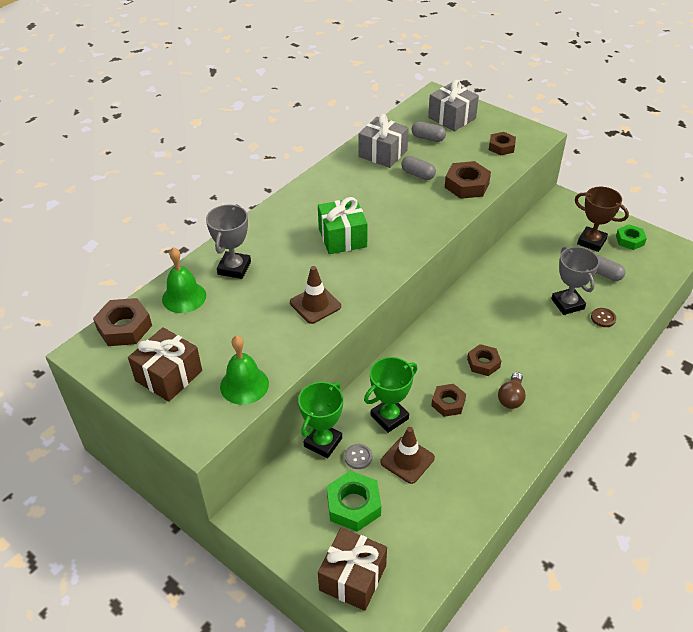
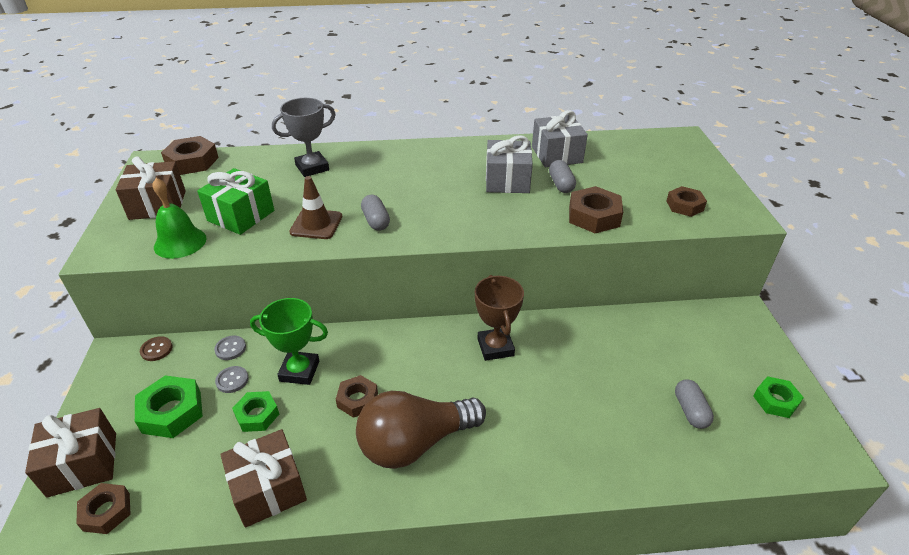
camera: 45 degrees right, 5 degrees down
(184, 297) = (253, 166): green bell -> none
(323, 442) = (230, 348): green trophy -> grey button
(342, 238) = (418, 193): green gift -> green gift (241, 216)
(407, 460) = (257, 415): brown traffic cone -> green nut
(428, 138) = (618, 164): grey capsule -> grey capsule (376, 221)
(452, 118) = (670, 160): grey gift -> grey gift (507, 180)
(478, 485) = (268, 489): none -> brown gift
(483, 363) = (438, 393): brown nut -> brown nut (106, 512)
(511, 397) = (415, 443): brown light bulb -> brown light bulb, size x2.08
(567, 304) = (602, 407): grey trophy -> none
(591, 242) = (721, 371): brown trophy -> brown trophy (495, 347)
(603, 318) = (623, 451): brown button -> brown button (156, 349)

